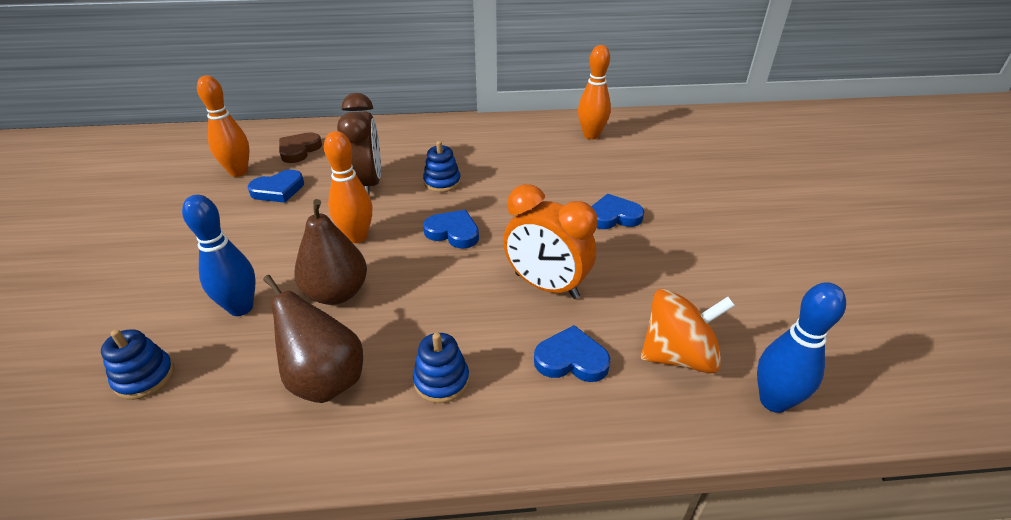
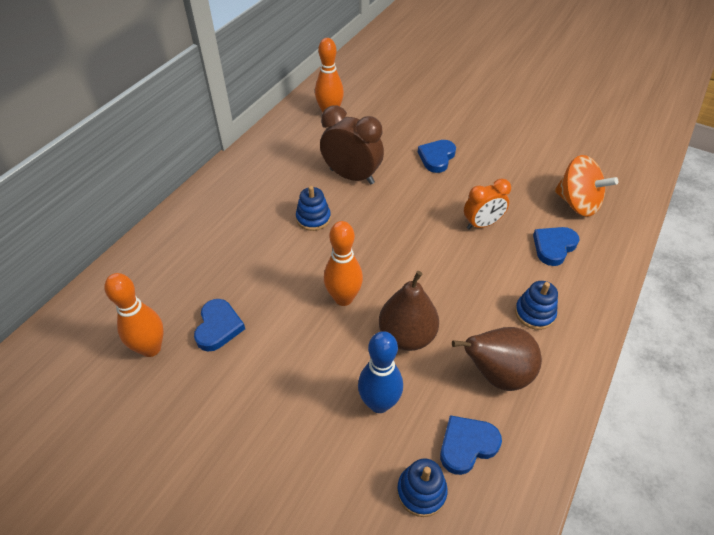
camera: 55 degrees left, 10 degrees up
(299, 150) = (158, 289): brown heart -> none
(368, 184) = (271, 263): brown clock -> brown clock (352, 176)
(453, 232) = (386, 241): blue heart -> blue heart (467, 445)
(546, 286) = (482, 224): orange clock -> orange clock, size x0.66
(678, 355) = (577, 203): orange spinning top -> orange spinning top turned 105 degrees clockwise
(773, 401) = (628, 190): blue bowling pin -> none

